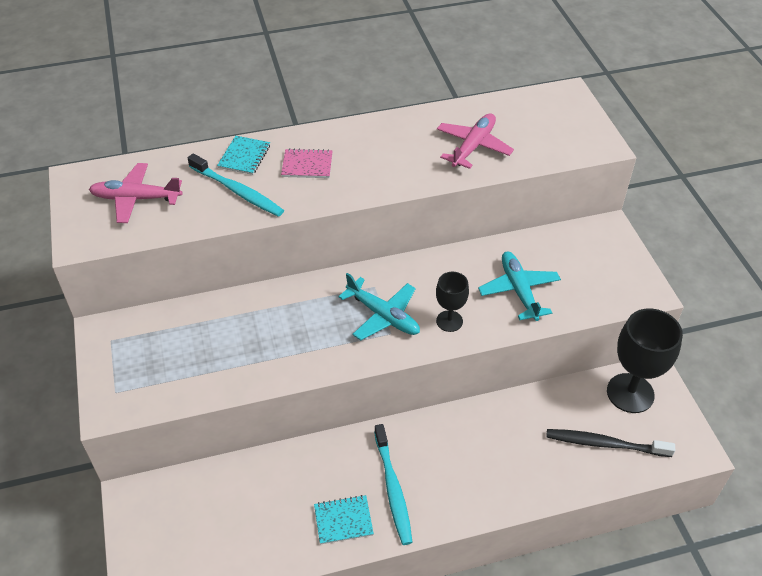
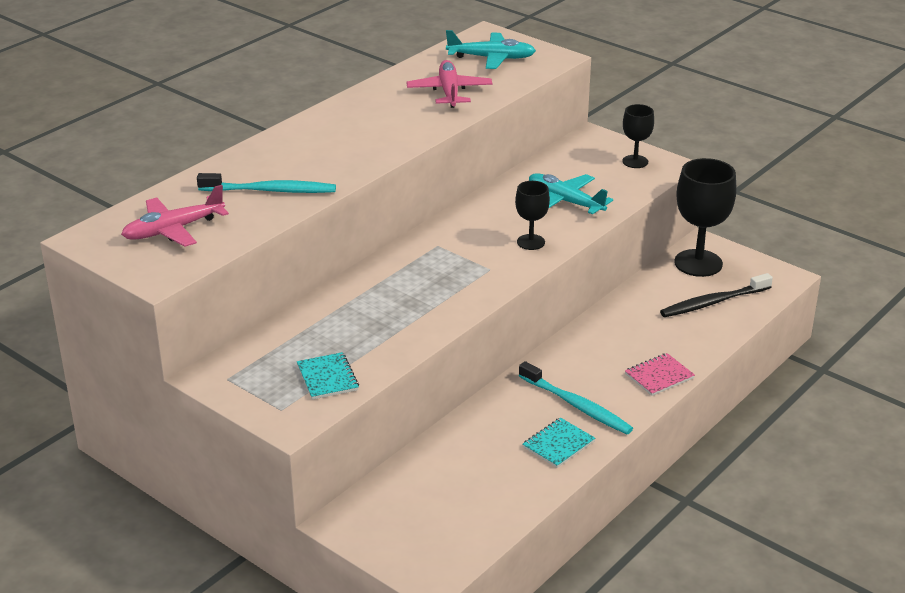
camera: 35 degrees left, 15 degrees down
(244, 157) = (244, 166): turquoise notebook -> turquoise notebook (327, 378)
(307, 165) = (314, 152): pink notebook -> pink notebook (659, 376)
(383, 316) = (469, 261): turquoise plane -> turquoise plane (491, 58)
(621, 275) = (635, 161): none -> black goblet

